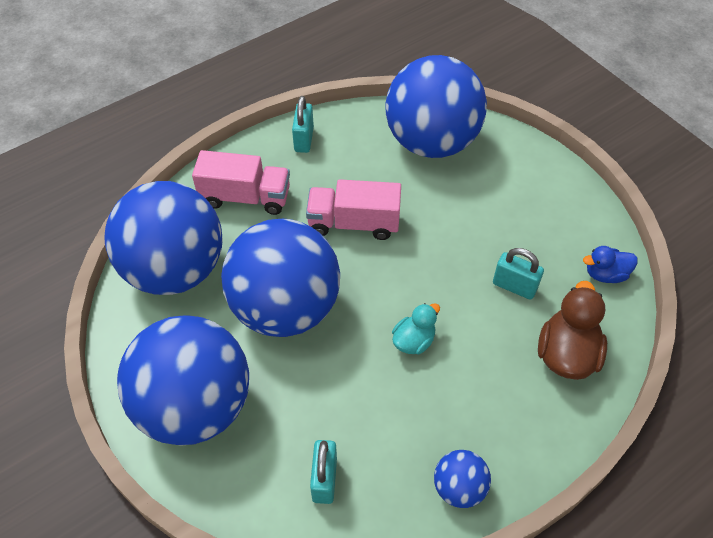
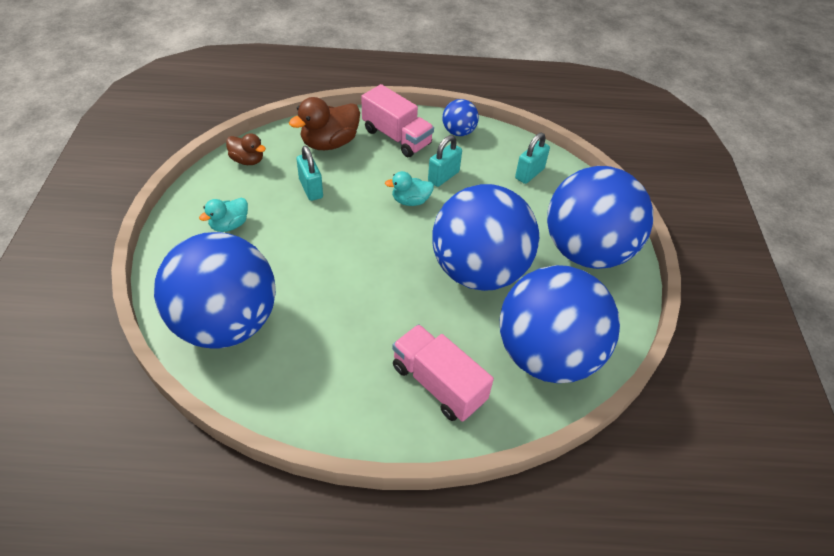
camera: 145 degrees left, 5 degrees down
(304, 139) = (331, 410): turquoise padlock -> turquoise padlock (443, 176)
(354, 223) = (369, 298): pink truck -> pink truck (396, 137)
(529, 206) = (229, 225): none -> turquoise duck
(605, 274) = (247, 160): blue duck -> brown duck

